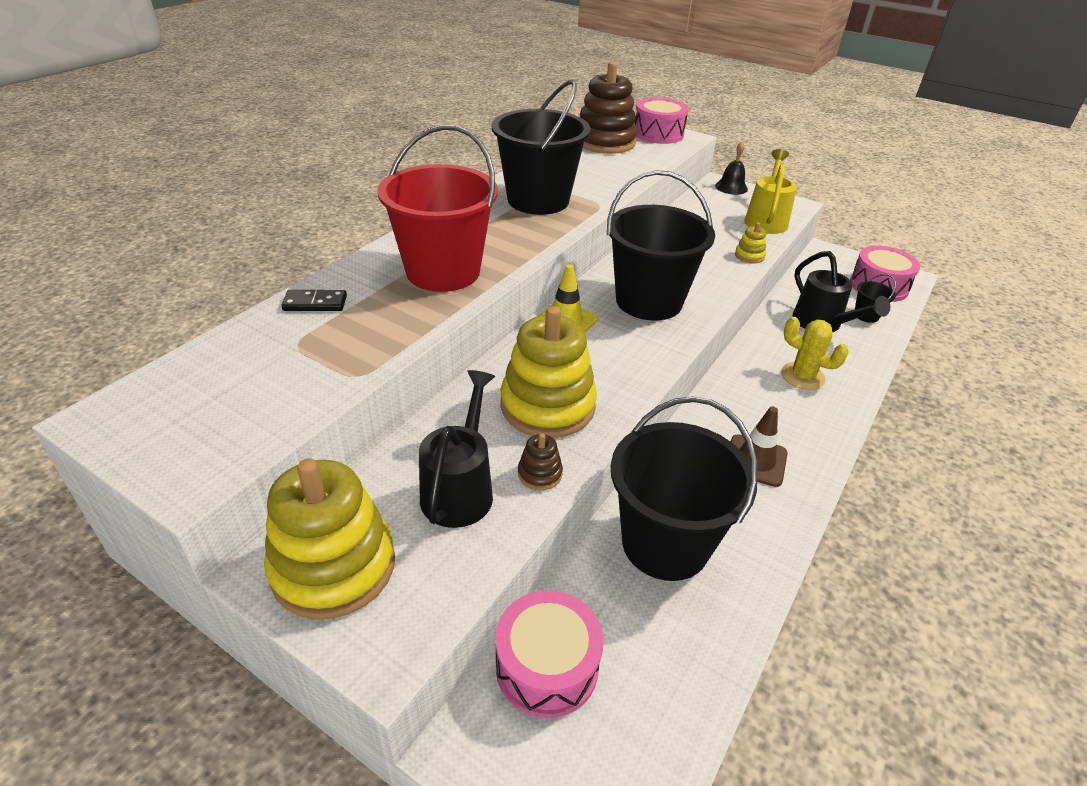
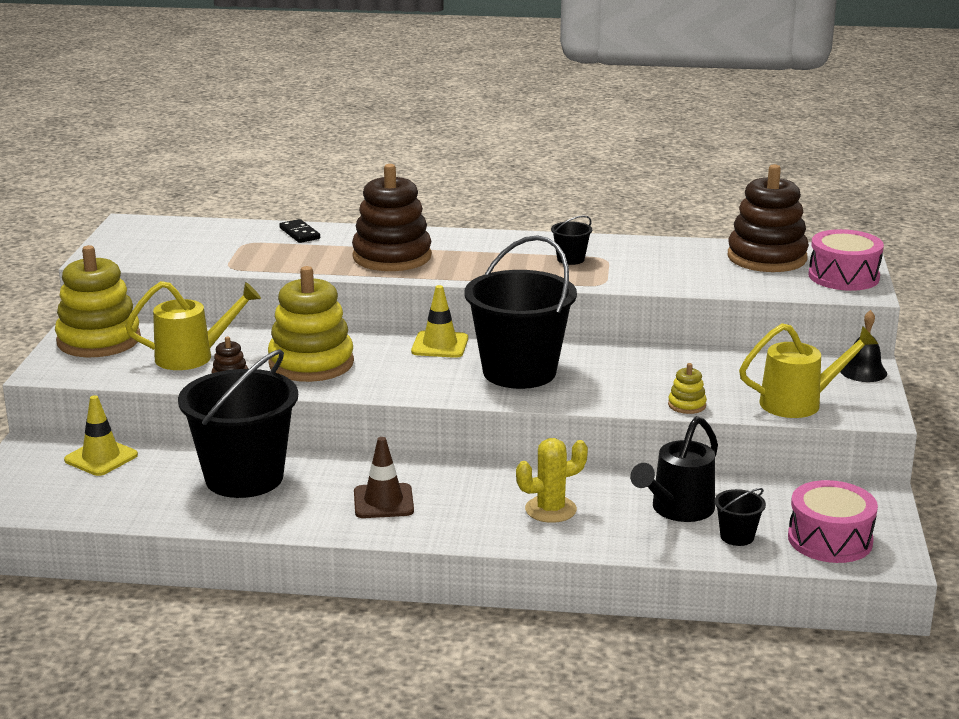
camera: 65 degrees right, 15 degrees down
(443, 271) = (392, 257): red bucket -> brown stacking toy
(460, 488) = (193, 357): black watering can -> yellow watering can
(538, 200) = (570, 259): black bucket -> black bucket, size x0.40
(547, 666) = (101, 458): pink drum -> yellow traffic cone
(802, 376) = (550, 509): yellow cactus -> yellow cactus turned 60 degrees clockwise

